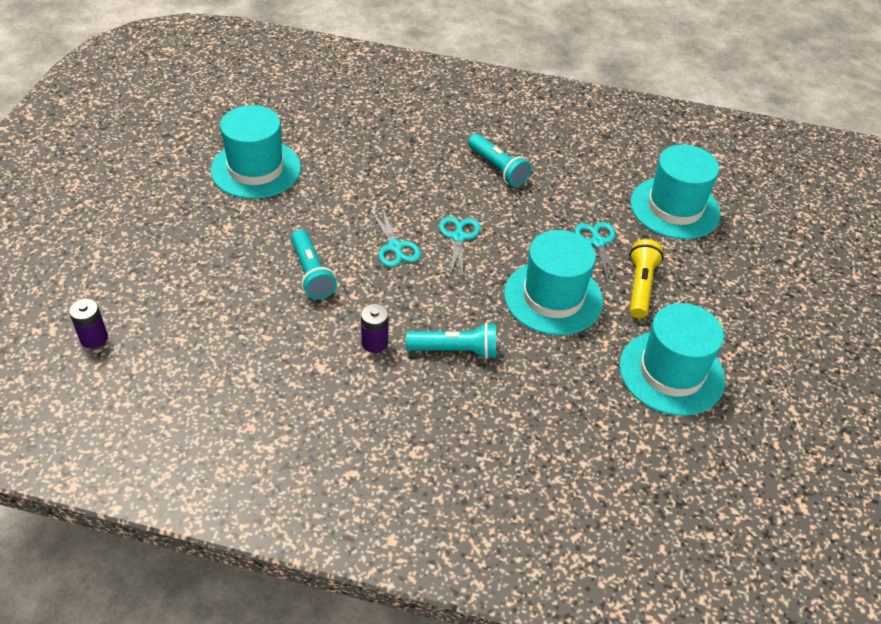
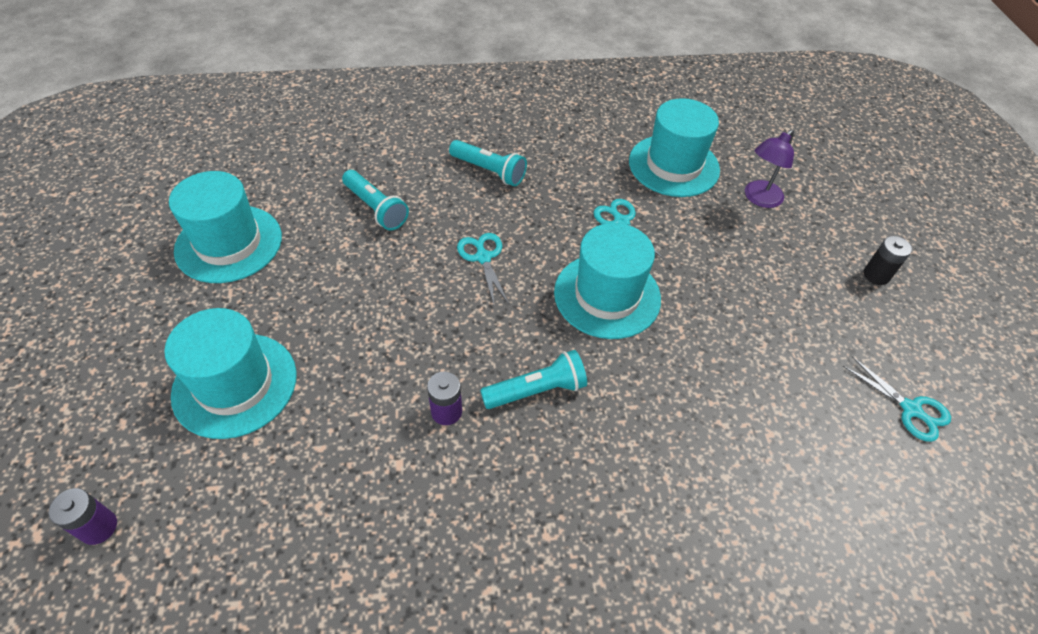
camera: 20 degrees left, 5 degrees up
(311, 273) = (341, 350): turquoise flashlight -> turquoise flashlight (376, 208)
(395, 247) = (421, 289): turquoise scissors -> turquoise scissors (910, 409)
(640, 286) = (683, 256): yellow flashlight -> none
(671, 372) = (756, 340): turquoise hat -> turquoise hat (235, 384)
(743, 259) = (759, 199): none -> purple lamp
(823, 355) = (876, 275): none -> black battery

